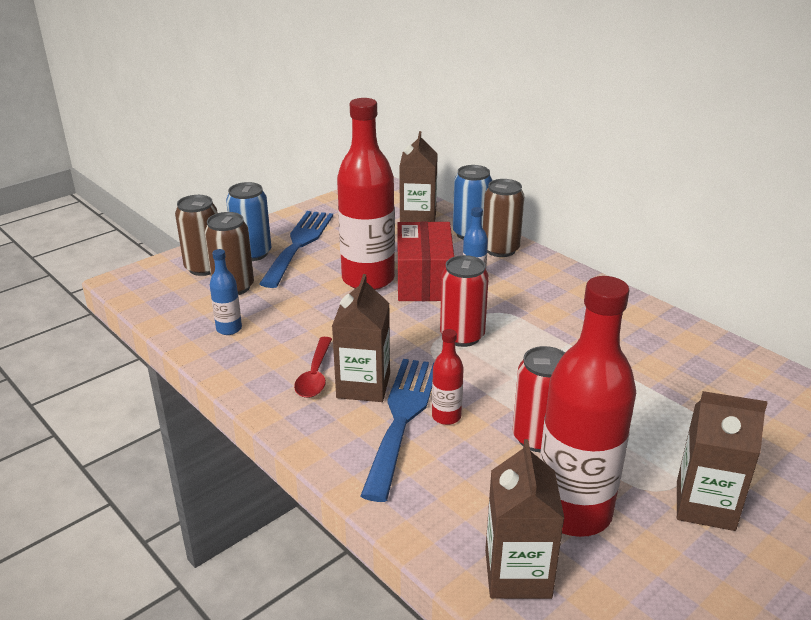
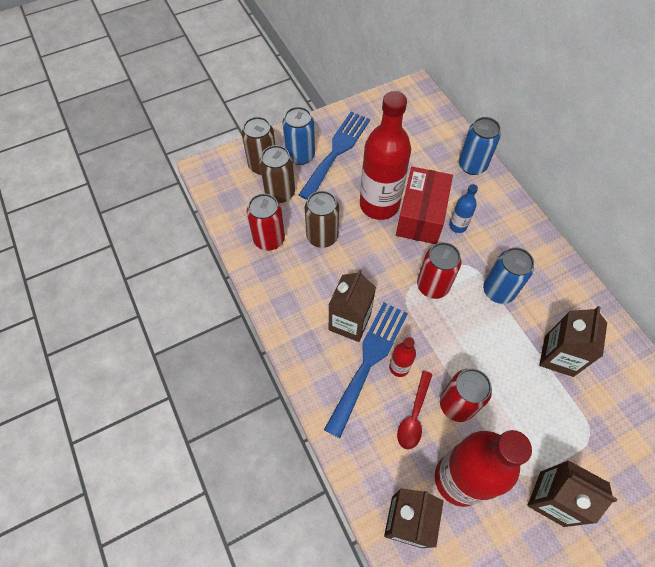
camera: 15 degrees right, 30 degrees up
(229, 329) = (269, 239): blue bottle -> red can
(315, 375) = (319, 303): red spoon -> red spoon (414, 415)
(418, 218) = (435, 137): brown carton -> brown carton (558, 356)
(500, 249) = (490, 190): brown can -> brown can (322, 237)
(546, 327) = (498, 291): none -> blue can

